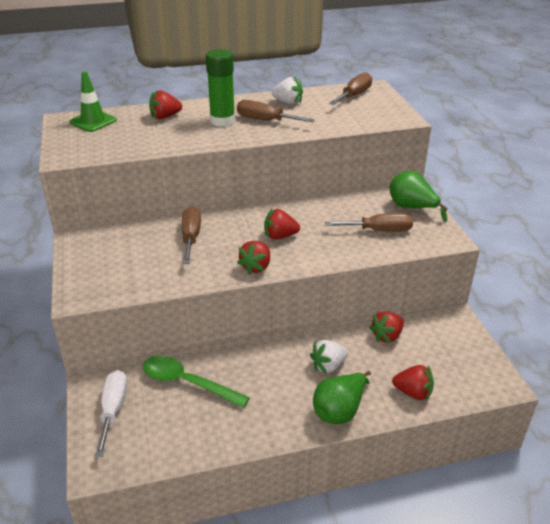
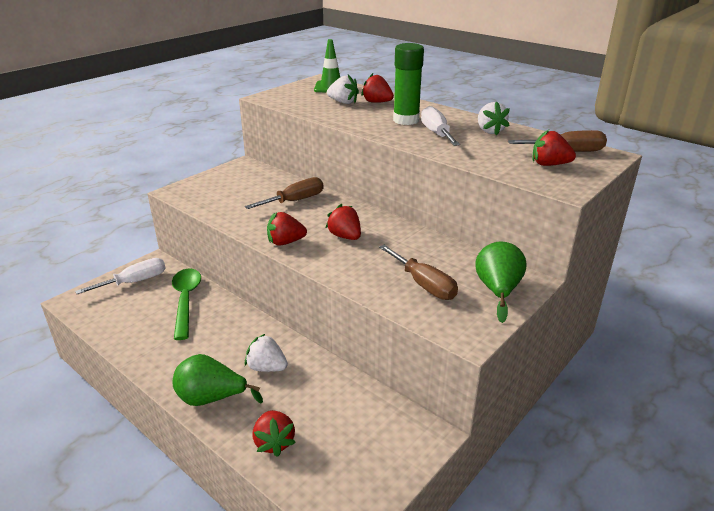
camera: 55 degrees right, 5 degrees down
(141, 129) = (343, 102): none -> white strawberry
(265, 120) = (436, 133): brown screwdriver -> white screwdriver
(387, 336) = (345, 390): red strawberry -> red strawberry (549, 164)

